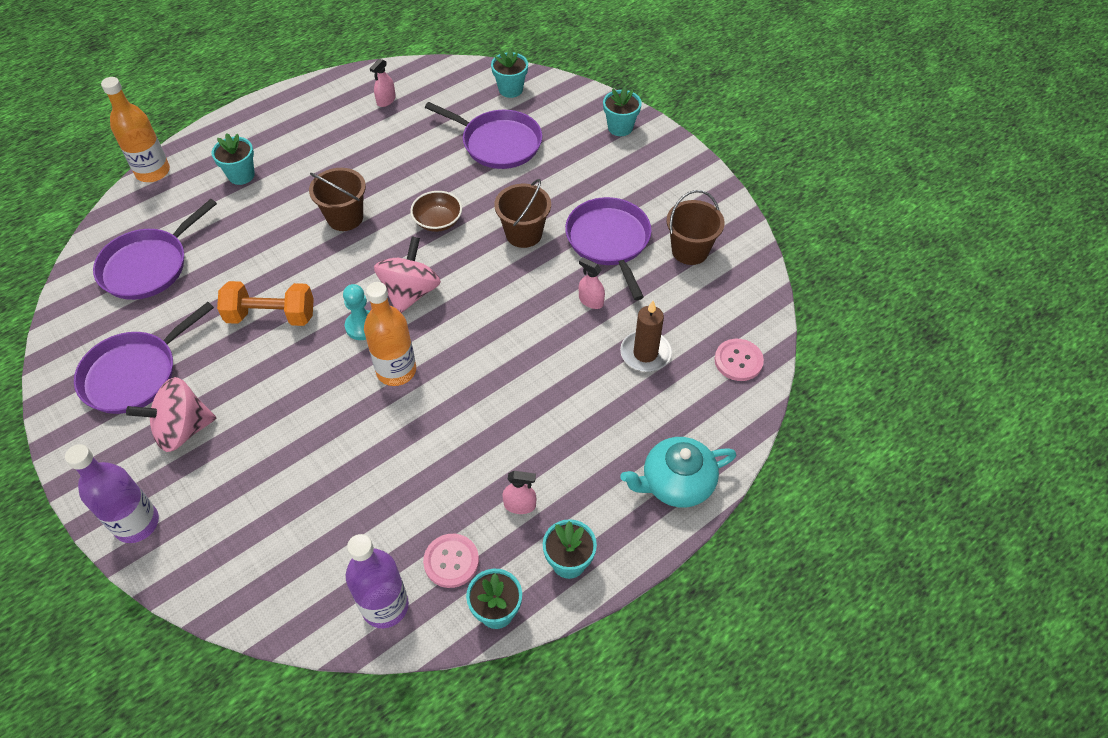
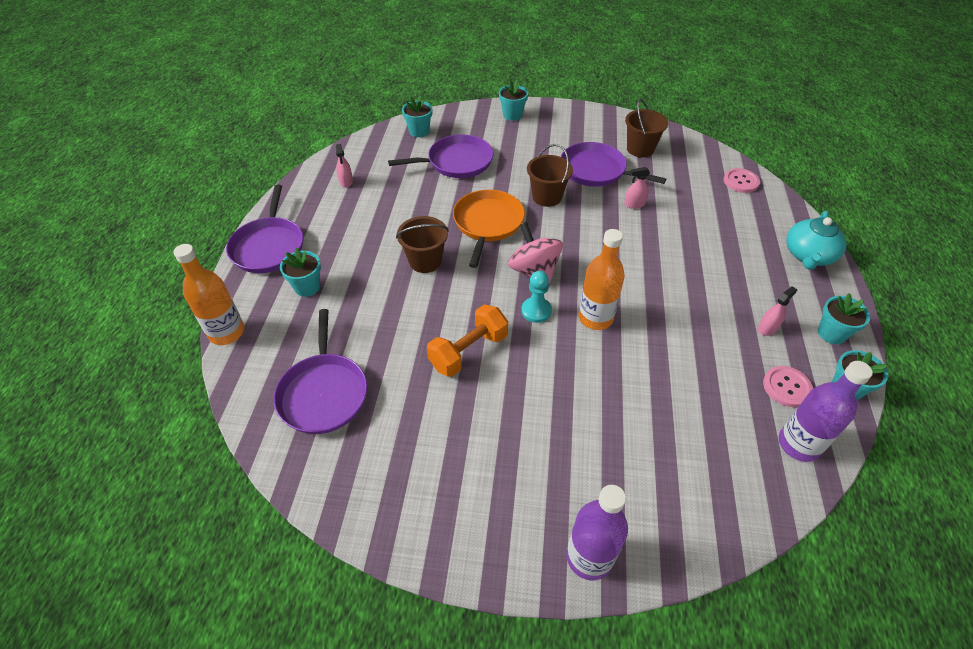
camera: 45 degrees left, 5 degrees down
(134, 374) = (428, 468): purple pan -> purple pan (269, 246)
(182, 429) = (521, 469): pink spinning top -> none
(438, 221) = (487, 223): brown bowl -> orange pan
(645, 353) = (699, 209): brown candle -> none

